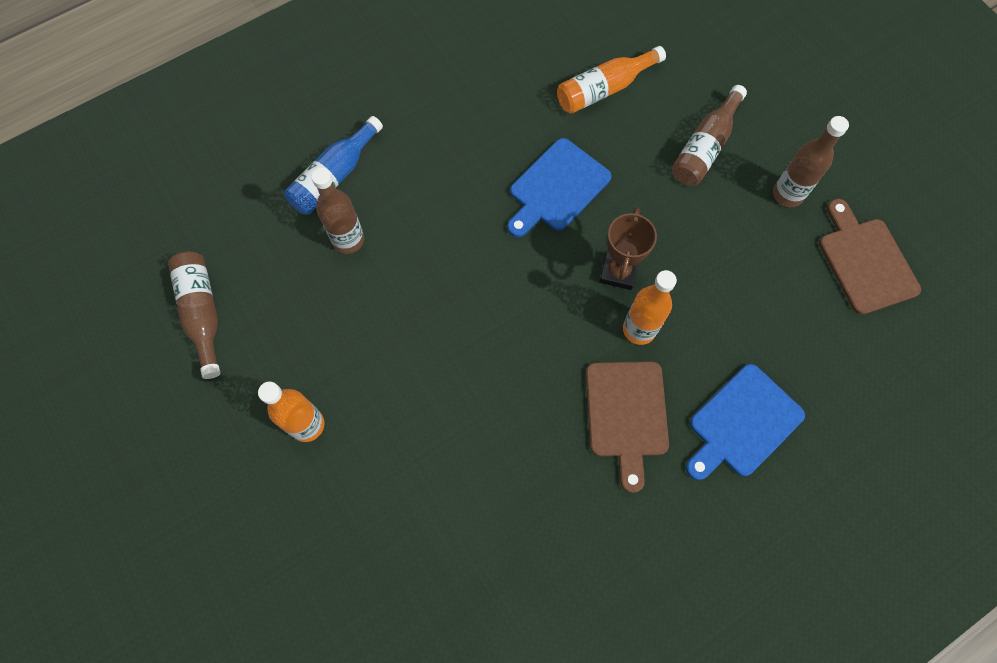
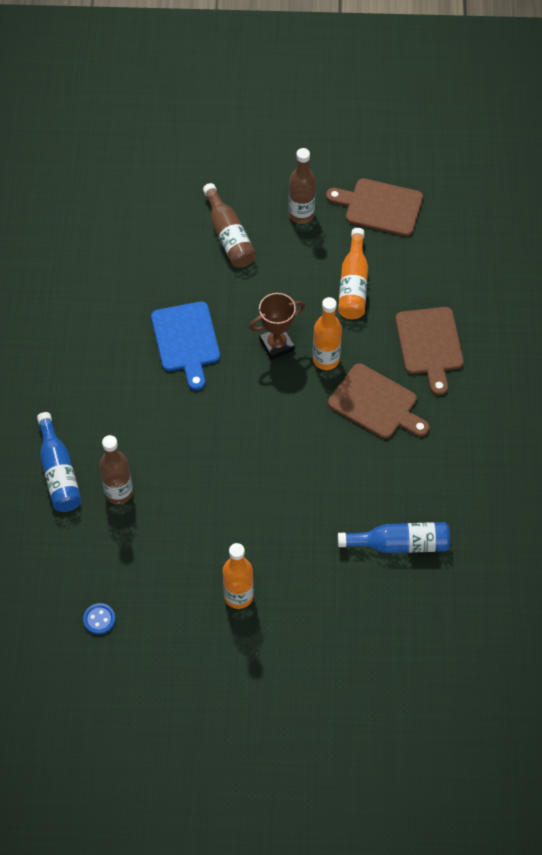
camera: 55 degrees left, 10 degrees down
(202, 313) = (99, 619): brown bottle -> blue button
(476, 552) = (399, 544): none -> blue bottle
(604, 89) = (134, 263): orange bottle -> orange bottle (353, 284)
(618, 272) = (277, 345): brown trophy -> brown trophy turned 75 degrees counterclockwise
(742, 423) = (429, 345): blue cutting board -> brown cutting board

